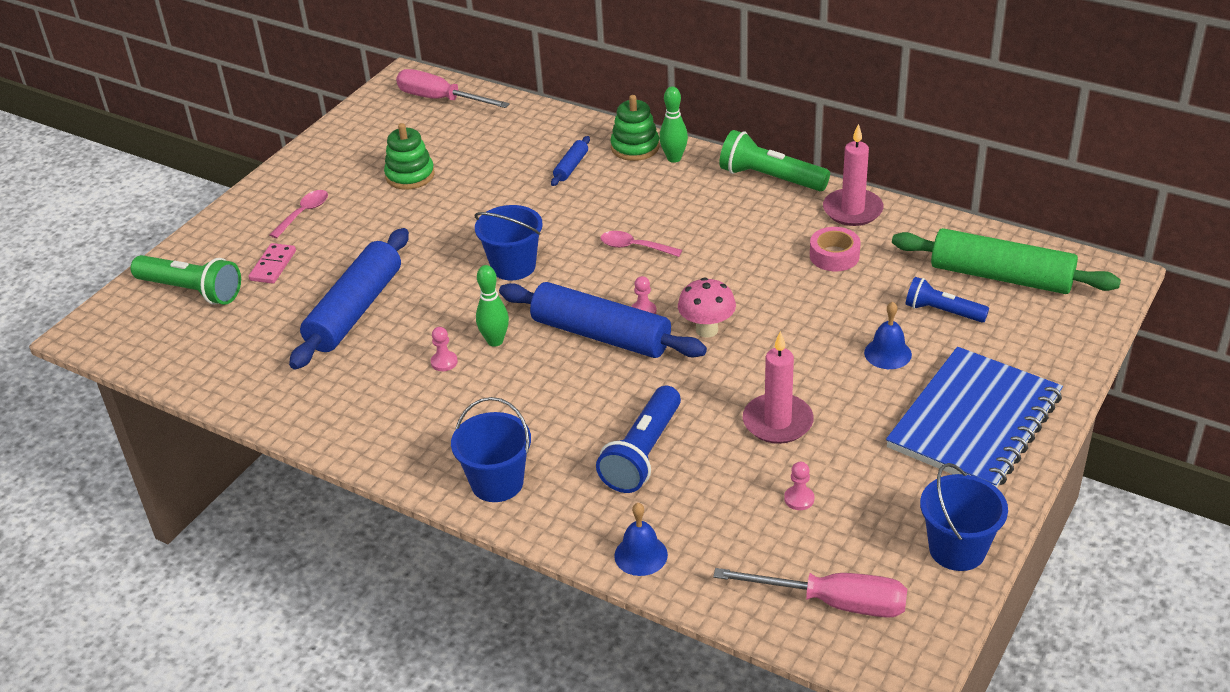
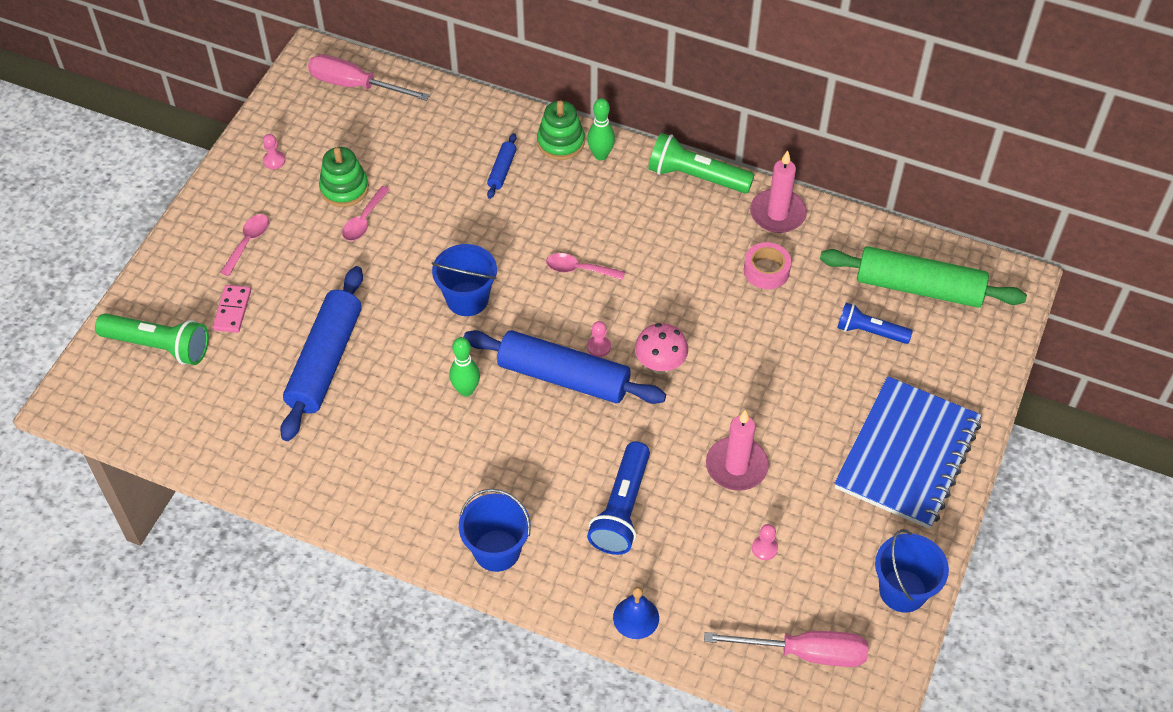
camera: 10 degrees left, 15 degrees up
(423, 201) = (364, 220): none -> pink spoon
(444, 362) = (423, 417): pink pawn -> pink pawn (274, 160)
(887, 353) = (825, 383): blue bell -> none

